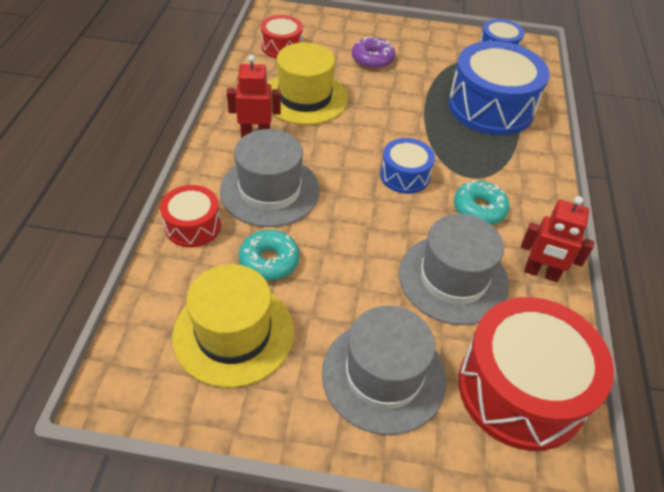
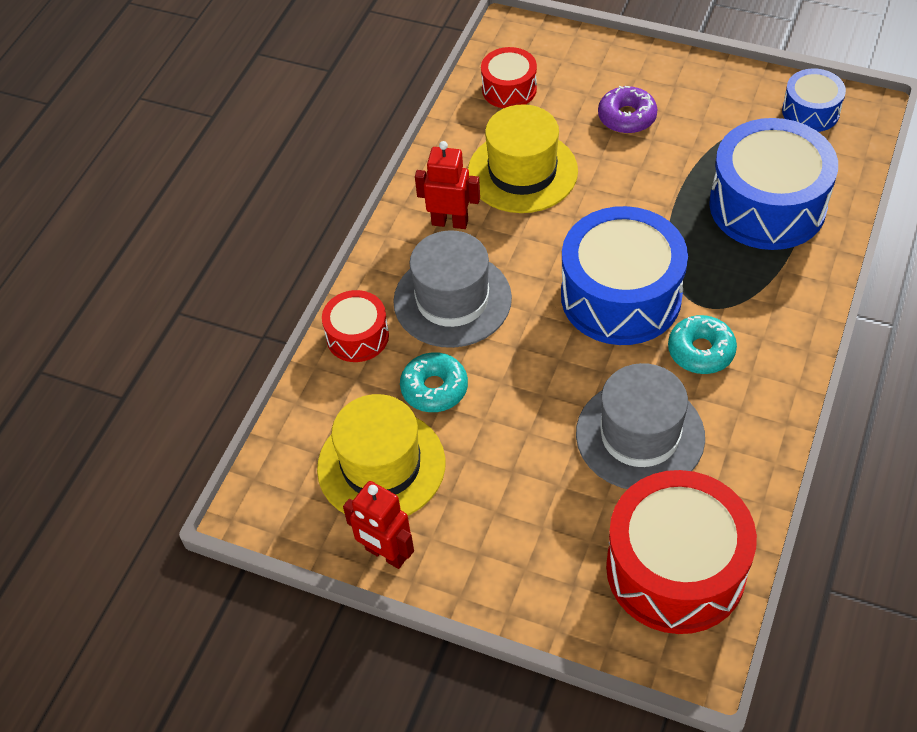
camera: 20 degrees right, 5 degrees up
(383, 375) = (529, 532): grey hat -> none
(405, 175) = (621, 296): blue drum -> blue drum, size x1.93
(541, 273) = (749, 441): red robot -> red robot (386, 554)

